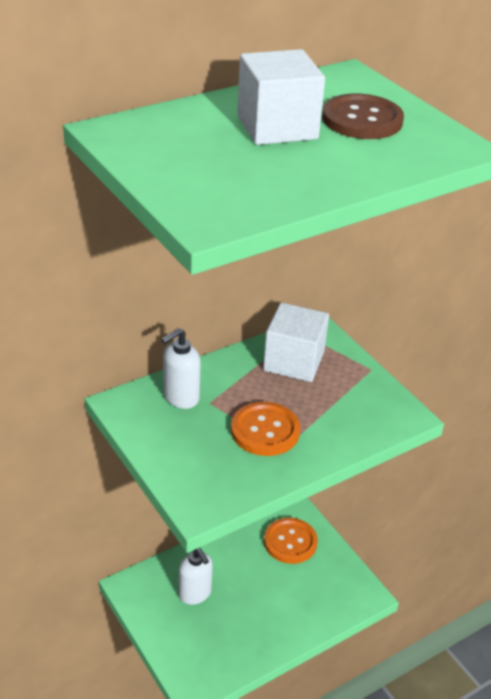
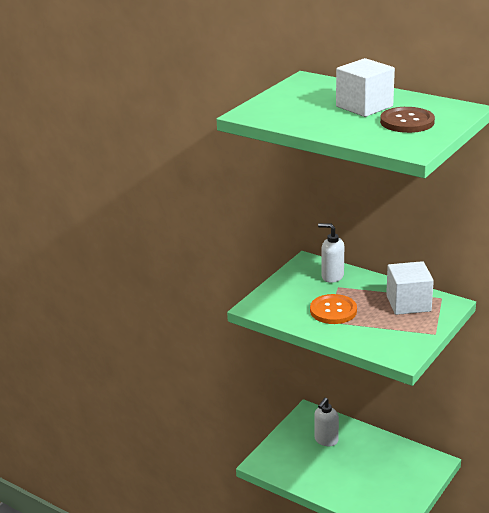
camera: 70 degrees right, 10 degrees down
(290, 542) = (406, 469): orange button -> none

